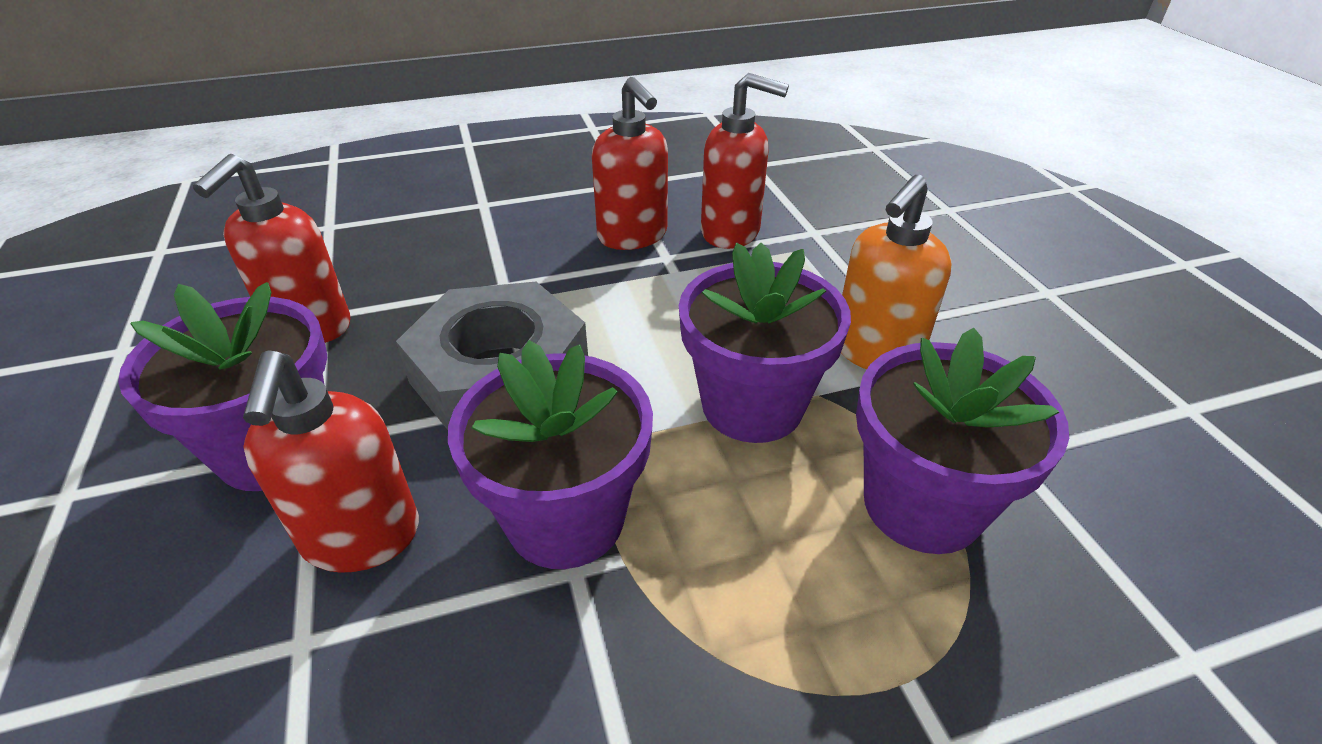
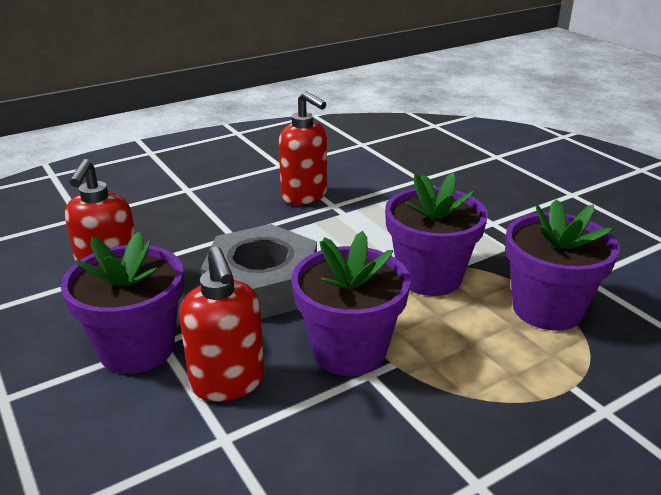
camera: 15 degrees left, 10 degrees down
(731, 232) = (368, 186): red soap dispenser -> none
(875, 352) = (488, 239): orange soap dispenser -> none

